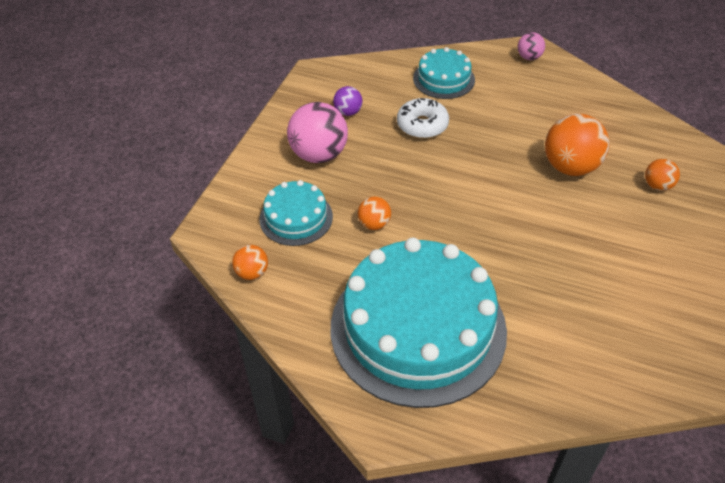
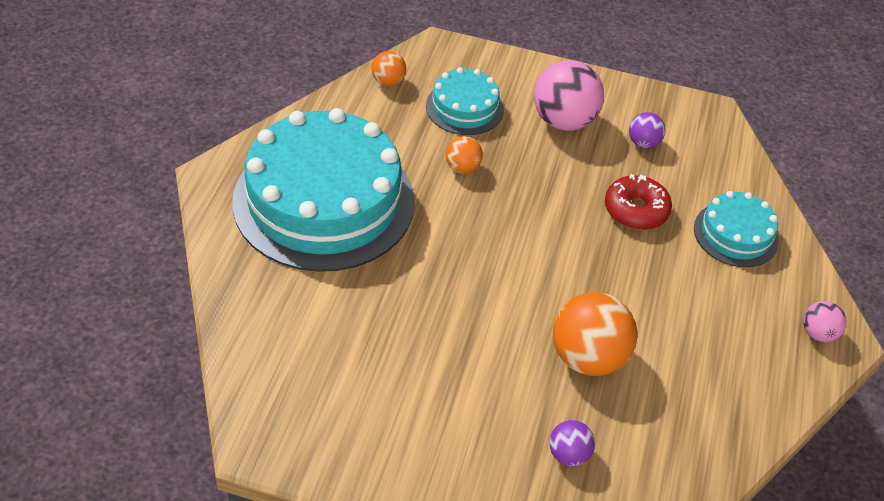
camera: 80 degrees right, 0 degrees up
(422, 125) = (636, 210): white donut -> red donut
(657, 186) = (568, 454): orange ball -> purple ball

